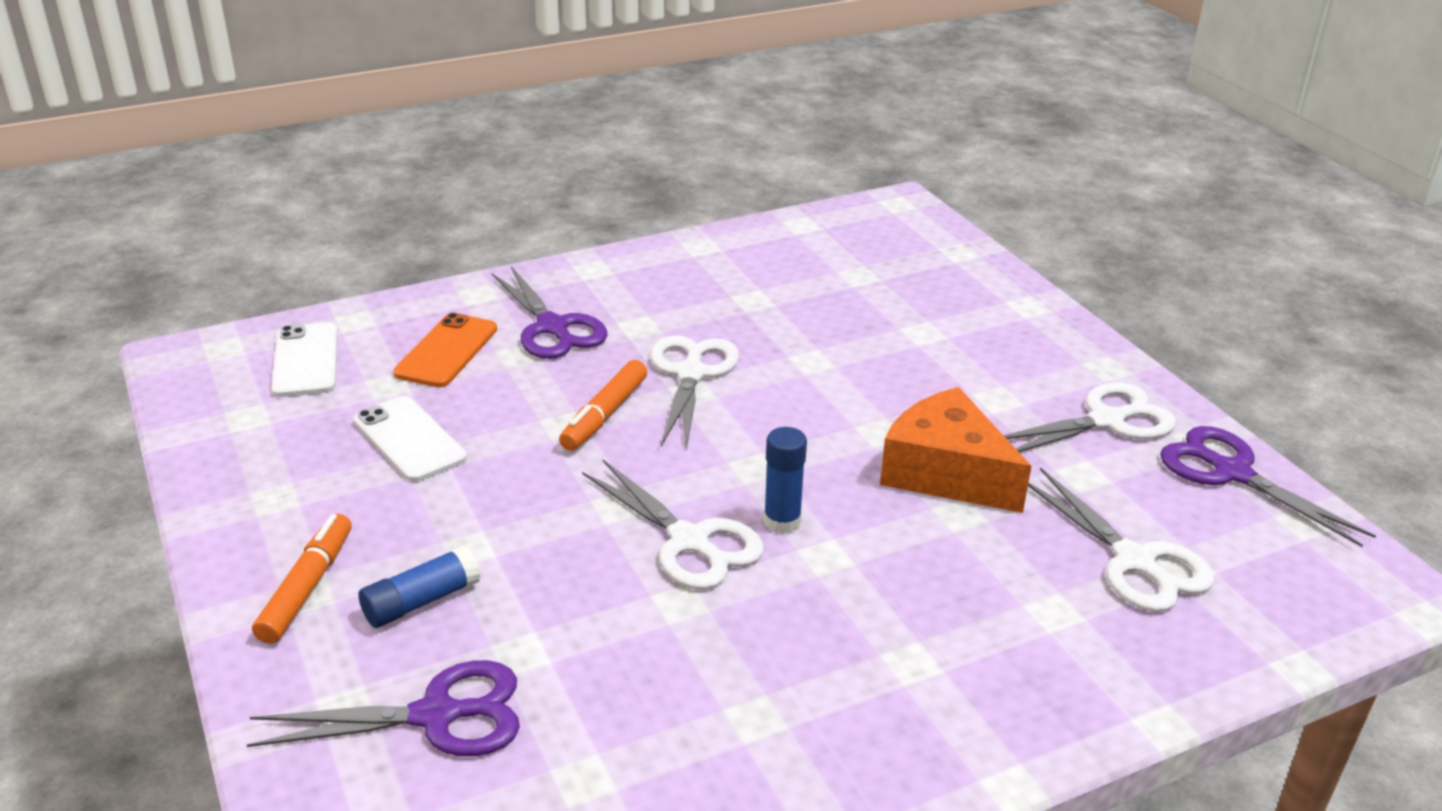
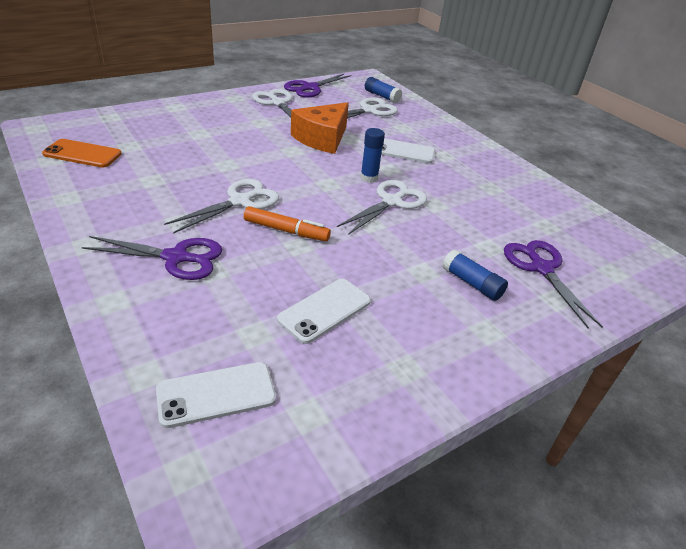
camera: 100 degrees left, 5 degrees up
(307, 587) = (482, 331): orange marker -> none
(446, 351) = (206, 307): orange phone -> orange phone (82, 154)
(552, 327) = (176, 258): purple scissors -> purple scissors turned 45 degrees clockwise
(691, 374) = (240, 201): white scissors -> white scissors turned 135 degrees clockwise
(915, 589) = (402, 151): none -> white phone
(1252, 598) = (382, 96): none -> blue glue stick

